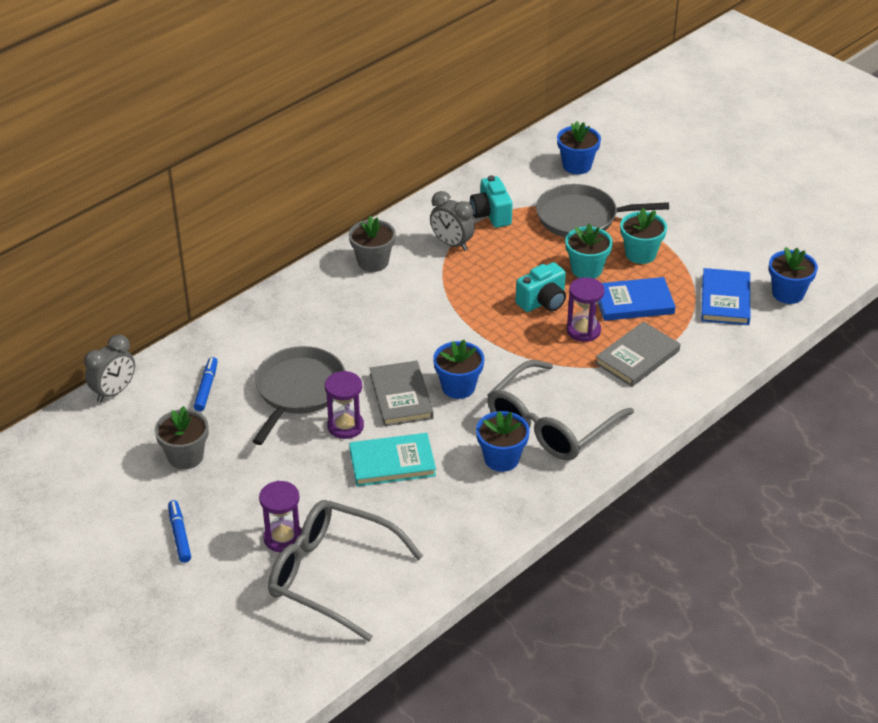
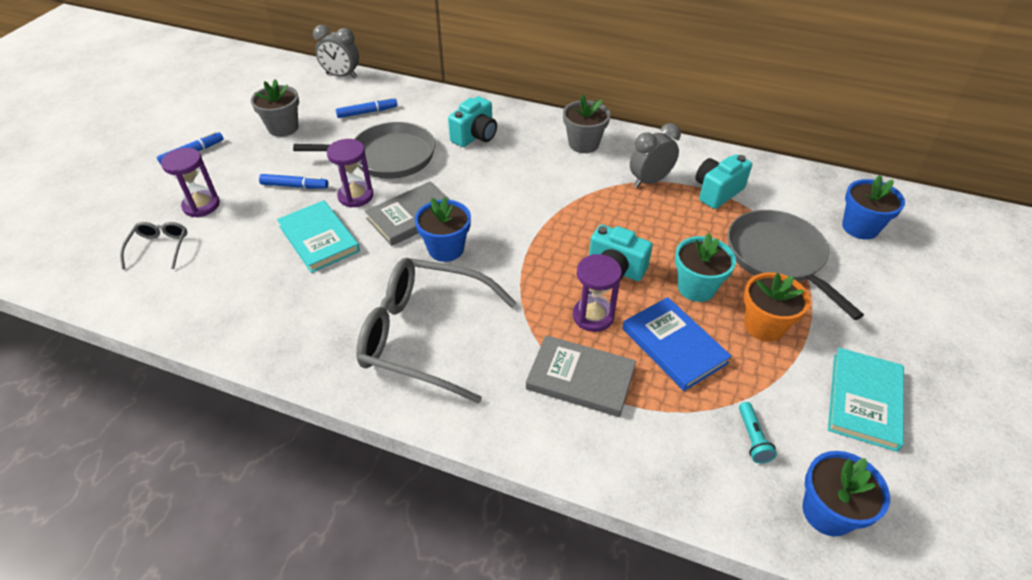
camera: 65 degrees right, 5 degrees up
(299, 465) = (295, 186): none -> blue marker
(309, 324) = (475, 136): none -> turquoise camera
(331, 575) = (159, 248): grey glasses -> grey glasses, size x0.45
(452, 244) = (650, 181): grey clock -> grey clock turned 45 degrees clockwise
(501, 459) = (354, 313): blue flower pot -> none
(640, 254) = (764, 326): turquoise flower pot -> orange flower pot
(723, 241) = (864, 400): none -> turquoise book
(725, 300) = (752, 438): blue book -> turquoise flashlight

